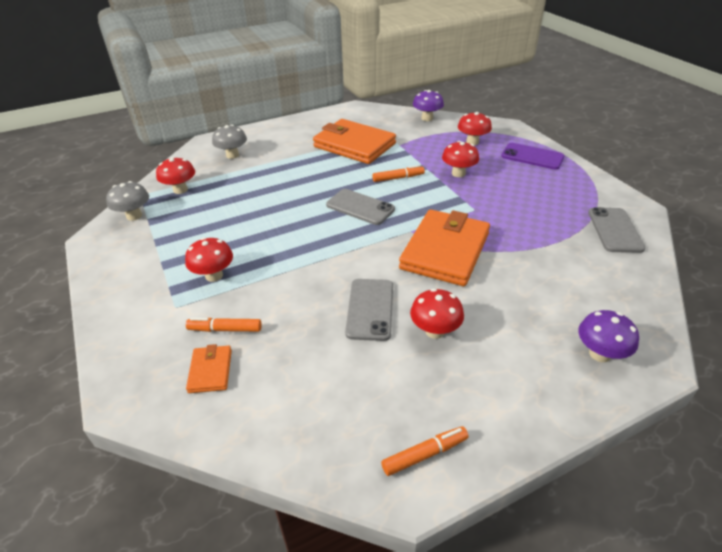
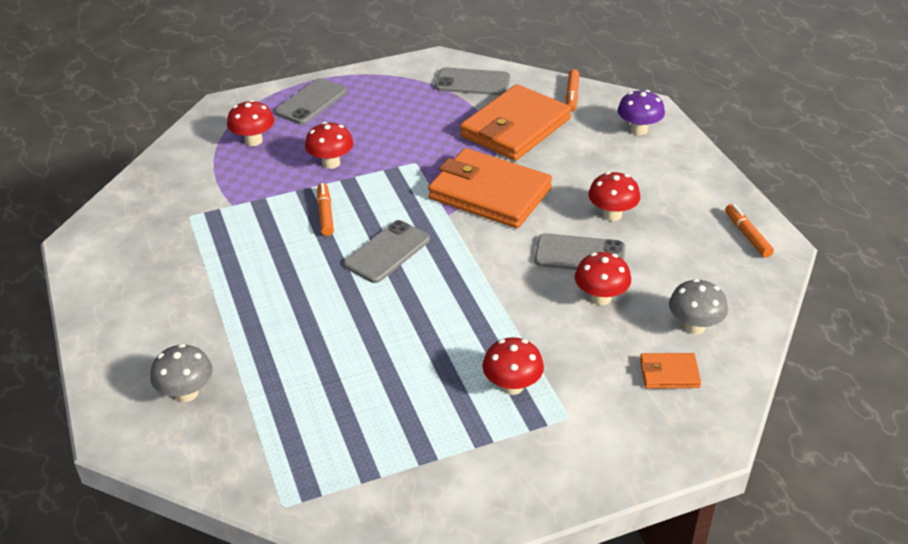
camera: 85 degrees left, 0 degrees up
(134, 216) = (348, 502): grey mushroom -> grey mushroom (694, 326)
(180, 190) = (283, 451): red mushroom -> red mushroom (600, 297)
(225, 329) = (608, 367): orange marker -> orange marker (572, 95)
(354, 145) = (214, 249): orange wallet -> orange wallet (515, 128)
(427, 118) = (160, 171): purple mushroom -> none
(532, 156) = (311, 102): purple phone -> grey phone

